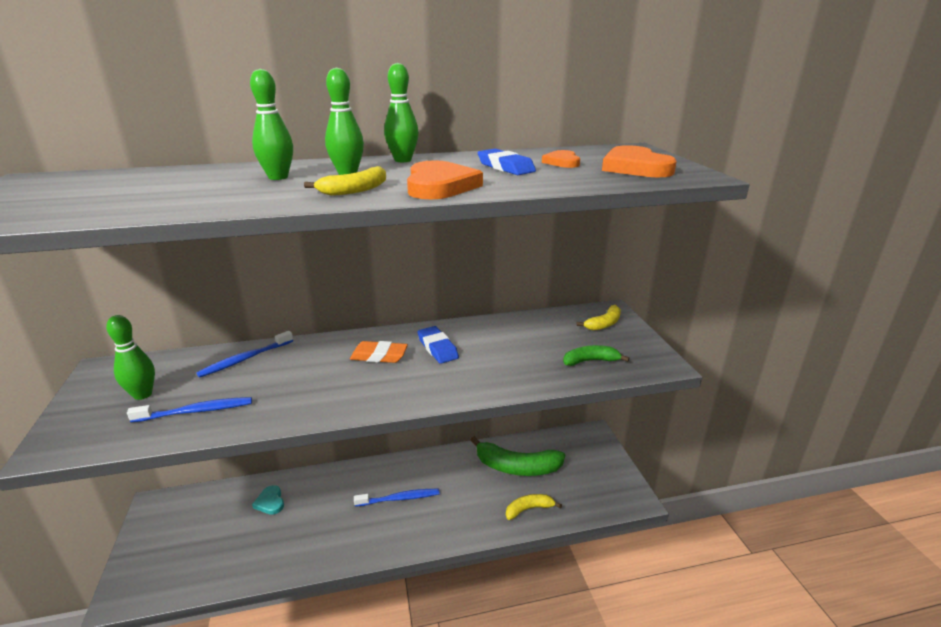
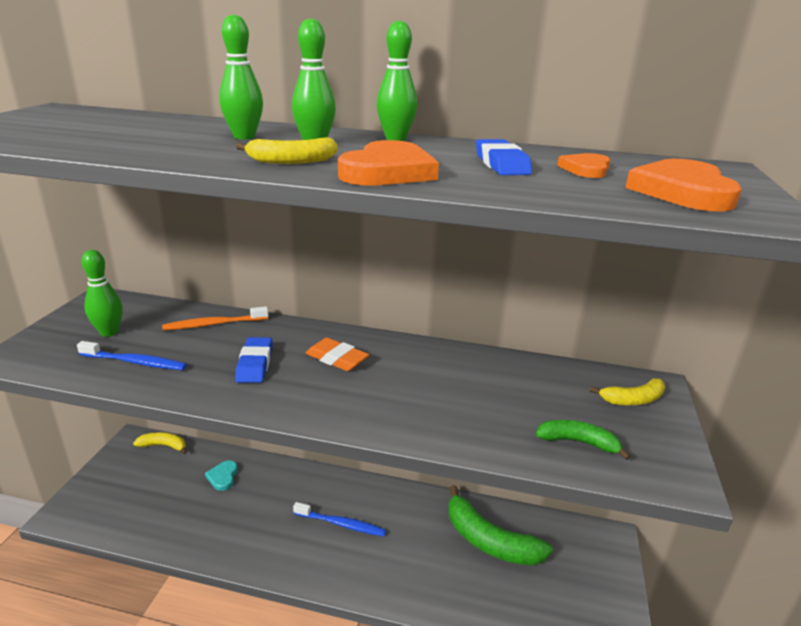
camera: 25 degrees right, 0 degrees up
(245, 359) = (214, 324): blue toothbrush -> orange toothbrush
(437, 348) = (404, 369): blue eraser -> blue eraser (255, 364)
(529, 509) = (475, 598): yellow banana -> yellow banana (163, 446)

